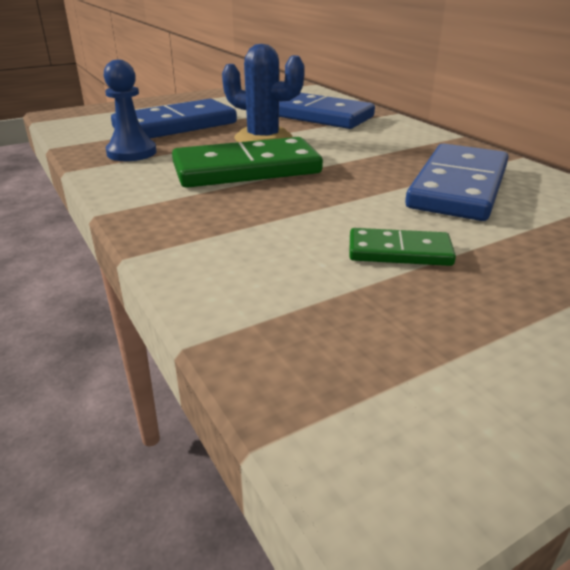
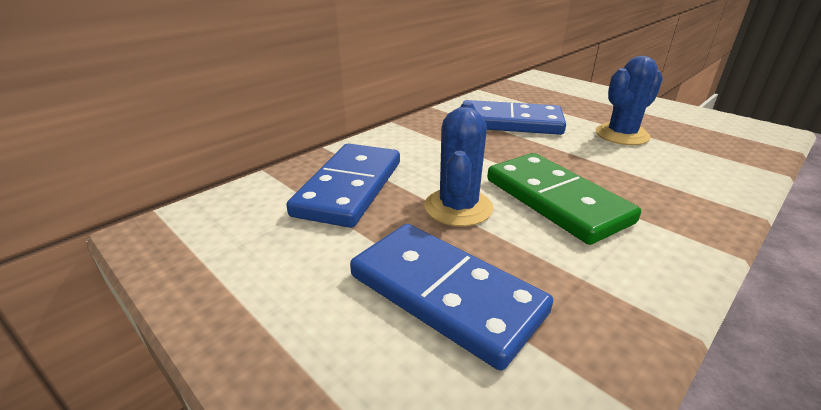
camera: 105 degrees left, 0 degrees up
(131, 153) = (586, 297): blue pawn -> none
(399, 251) = (622, 135): green domino -> blue cactus

